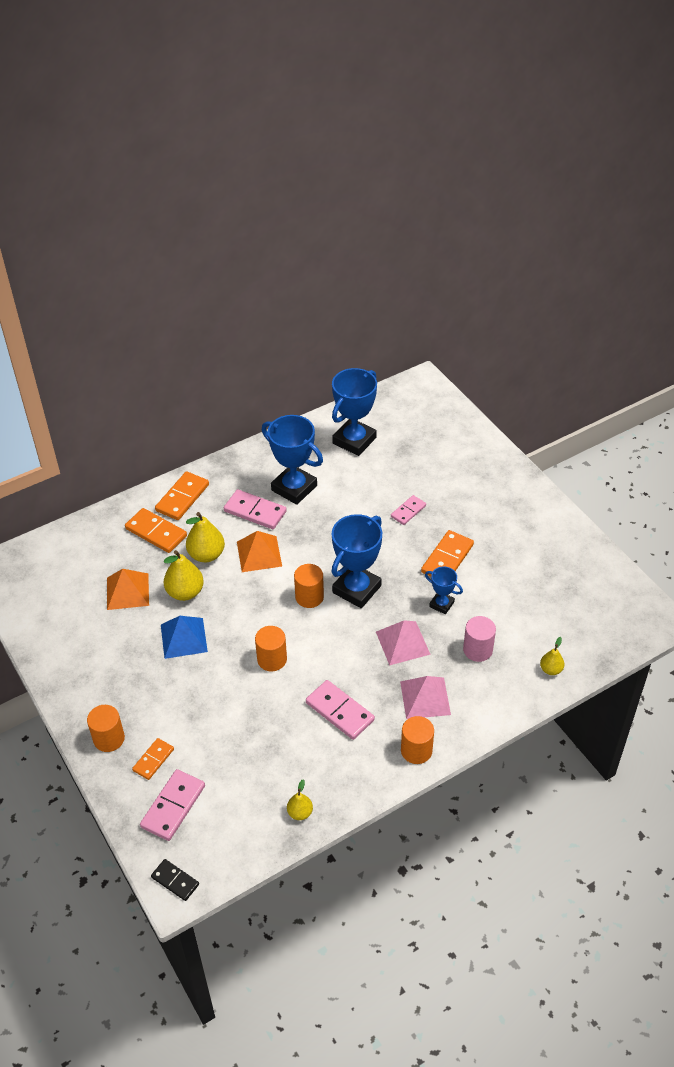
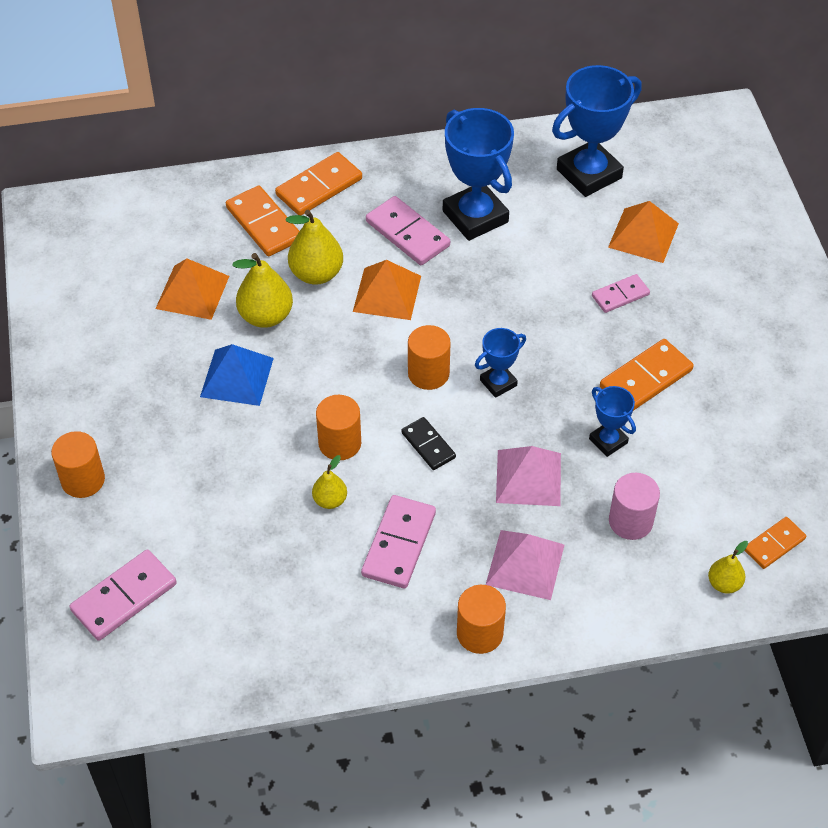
camera: 20 degrees right, 5 degrees up
(153, 760) = (126, 527): orange domino -> orange domino (774, 544)
(175, 881) = (83, 696): black domino -> black domino (428, 445)
(300, 812) = (284, 663): yellow pear -> yellow pear (330, 500)
(340, 711) = (399, 544): pink domino -> pink domino turned 45 degrees clockwise
(356, 589) = (498, 383): blue trophy -> blue trophy, size x0.52
(405, 469) = (643, 235): none -> orange pyramid

